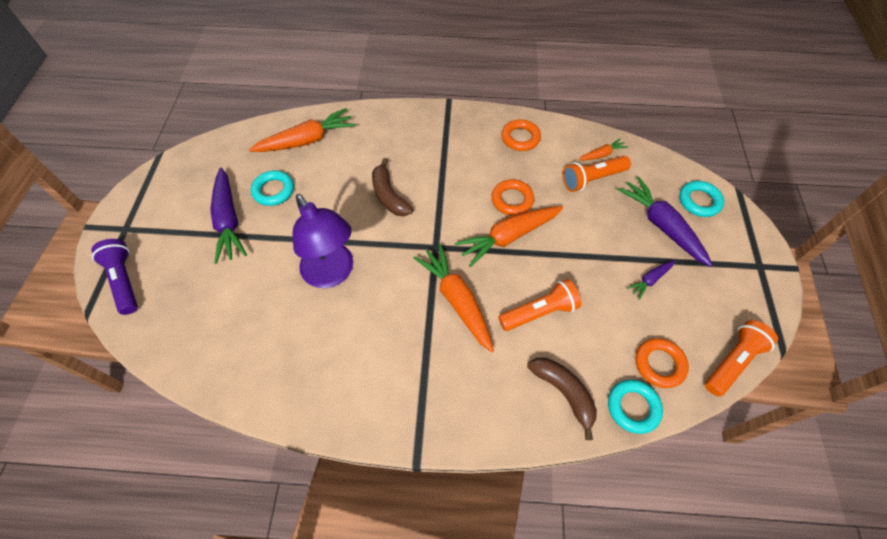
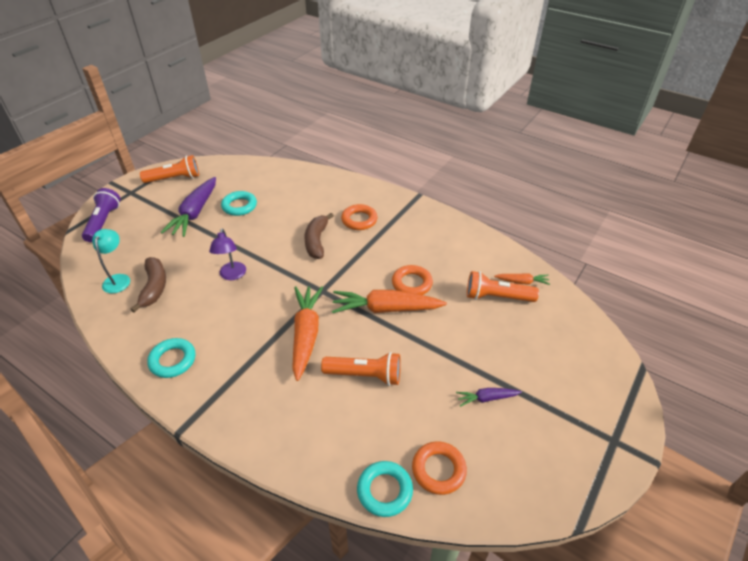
camera: 30 degrees right, 15 degrees down
(207, 340) = (118, 279): none -> turquoise lamp
(307, 140) = (289, 183): orange carrot -> none
(332, 274) = (232, 275): purple lamp -> purple lamp, size x0.57
(520, 138) = (457, 242): orange ring -> orange ring (359, 220)
(564, 392) = (334, 445): brown banana -> brown banana (154, 287)
(661, 226) = (535, 360): purple carrot -> none
(699, 201) = (591, 357): turquoise ring -> turquoise ring (173, 360)
(732, 362) = (515, 507): orange flashlight -> orange flashlight (174, 179)

